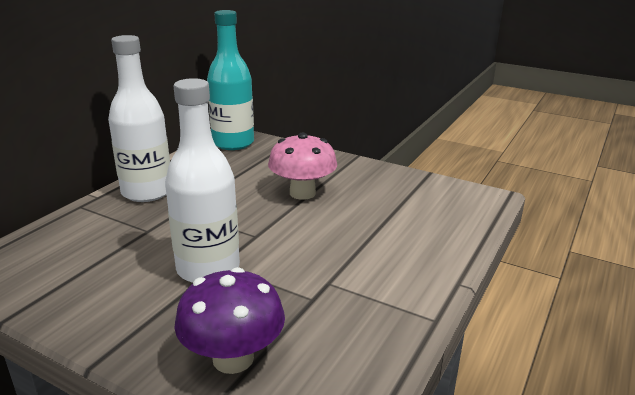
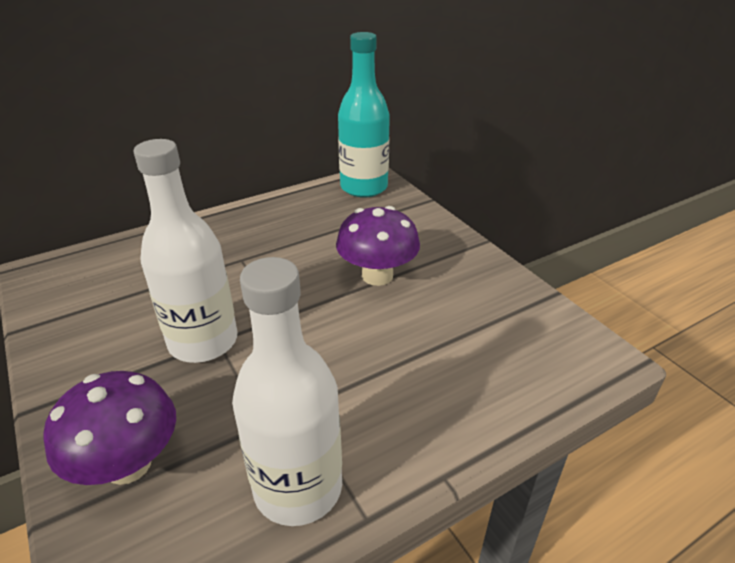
camera: 30 degrees right, 10 degrees up
(147, 192) = (233, 227): white bottle -> white bottle (298, 487)
(302, 193) = (377, 276): pink mushroom -> purple mushroom

